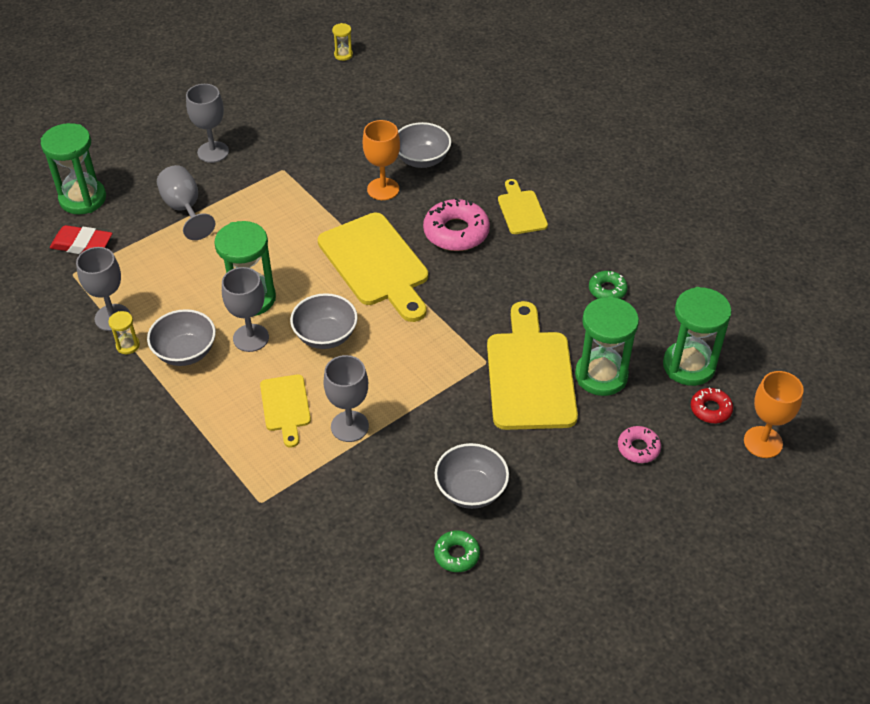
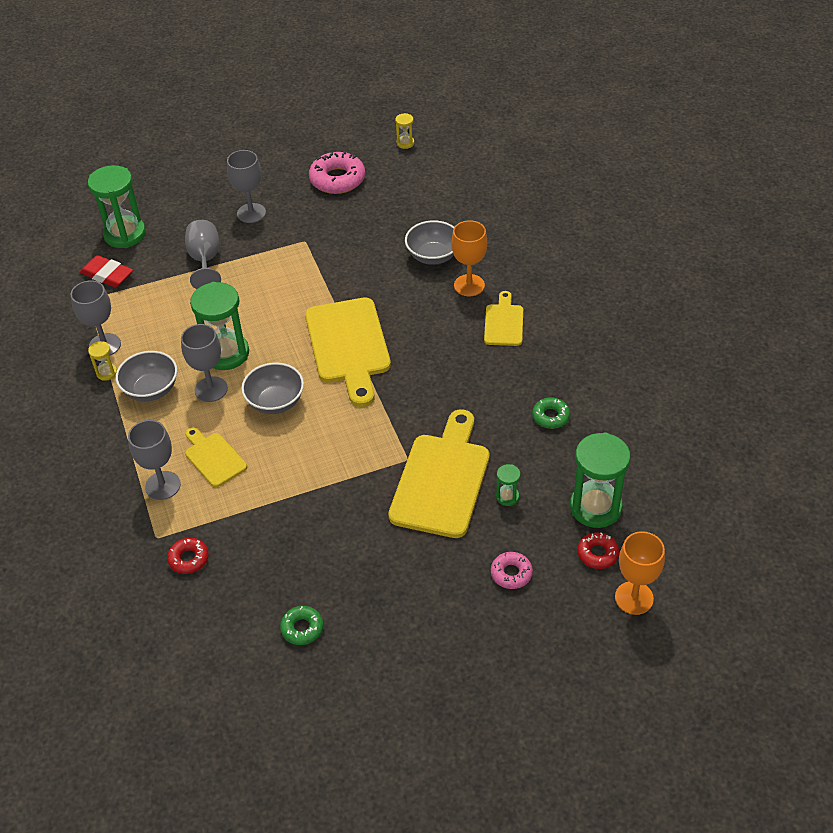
camera: 20 degrees right, 0 degrees up
(285, 406) = (214, 458): yellow cutting board -> yellow cutting board turned 135 degrees clockwise
(305, 515) = (188, 559): none -> red donut
(349, 426) = (260, 489): grey goblet -> grey goblet (163, 485)
(383, 189) = (385, 277): orange goblet -> orange goblet (469, 285)
(456, 232) = (434, 331): pink donut -> pink donut (337, 179)
(471, 490) = (340, 573): grey bowl -> none
(601, 375) = (507, 497): green hourglass -> green hourglass, size x0.45

